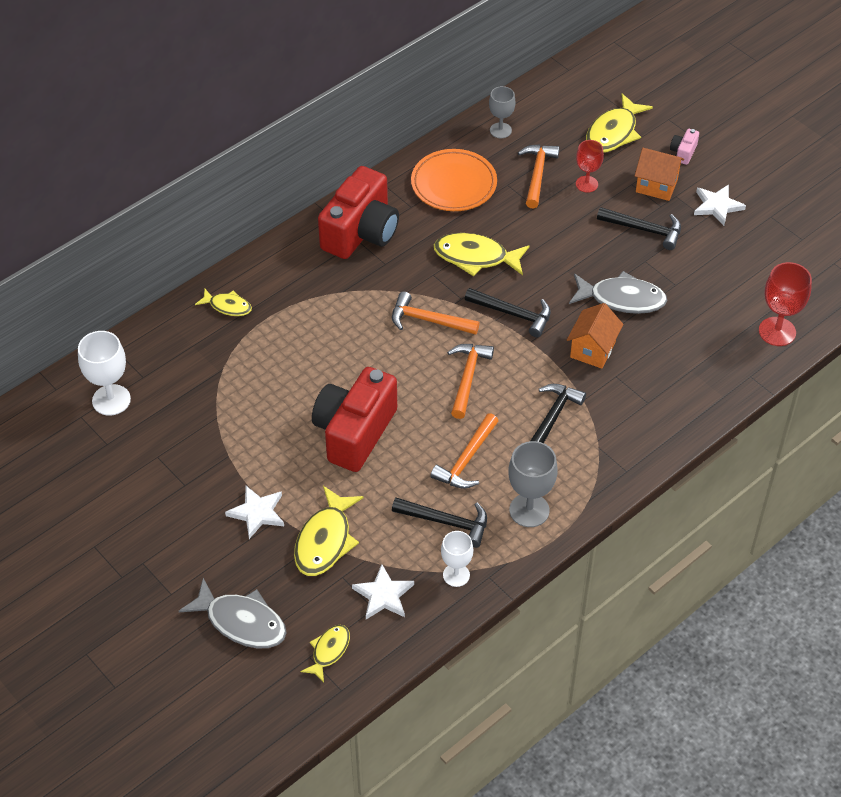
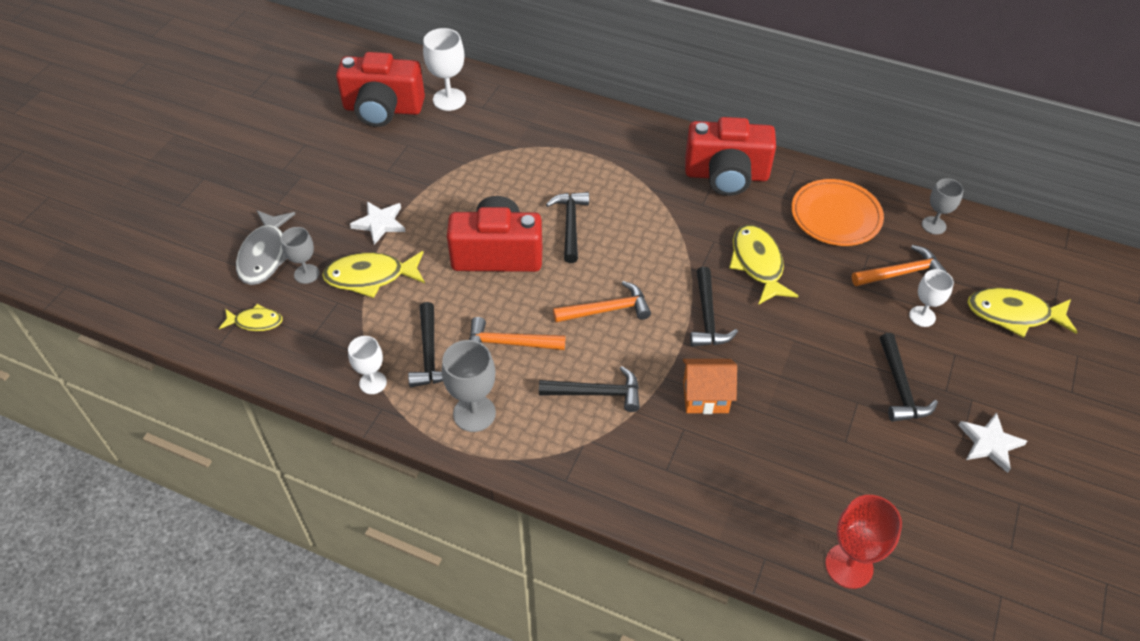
camera: 65 degrees right, 0 degrees up
(86, 461) = (383, 109): none -> red camera
(228, 306) = (585, 126): yellow fish -> none
(289, 592) = (306, 274): none -> grey goblet
(352, 366) = (570, 225): none -> black hammer
(383, 595) = (329, 337): white star -> none
(428, 320) = (656, 257): orange hammer -> none
(586, 184) = (922, 316): red goblet -> white goblet
(622, 299) = (790, 399): grey fish -> none
(656, 186) = (971, 377): orange house -> none
(683, 152) = (1041, 385): pink camera -> none

